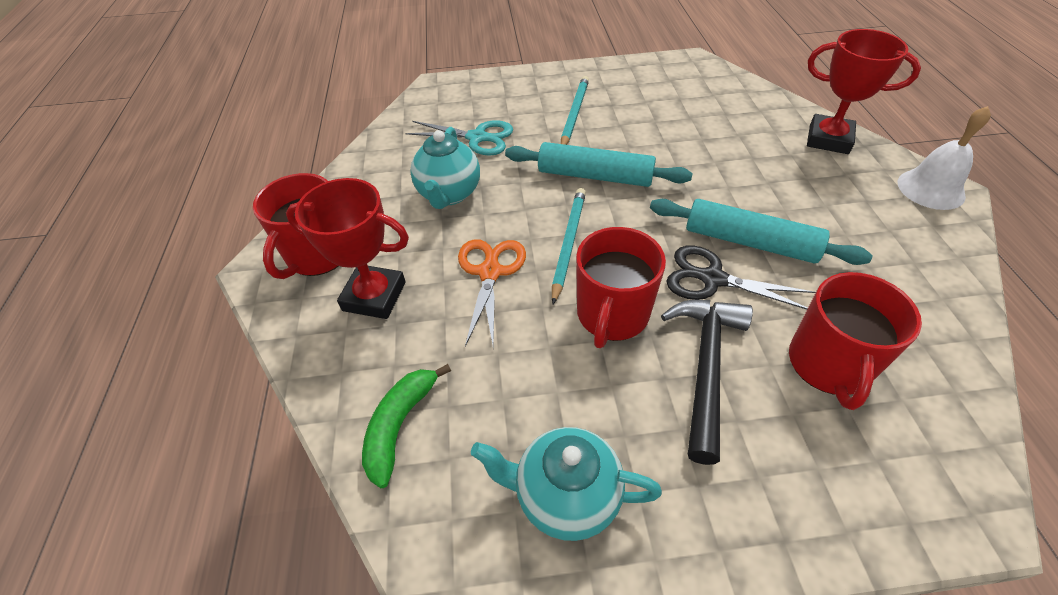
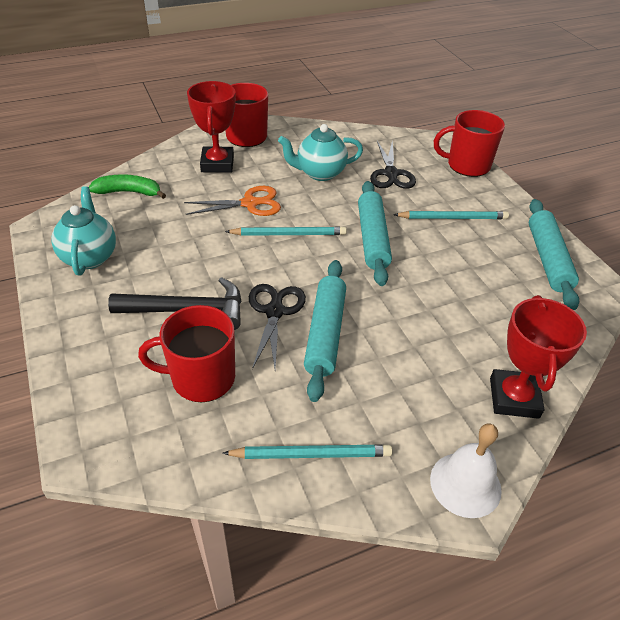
camera: 70 degrees right, 5 degrees down
(477, 138) = (391, 174): turquoise scissors -> black scissors
(612, 315) = (225, 262): red mug -> red mug (467, 165)
(651, 76) = (548, 259): none -> turquoise rolling pin
(922, 282) = (311, 454): none -> turquoise pencil

